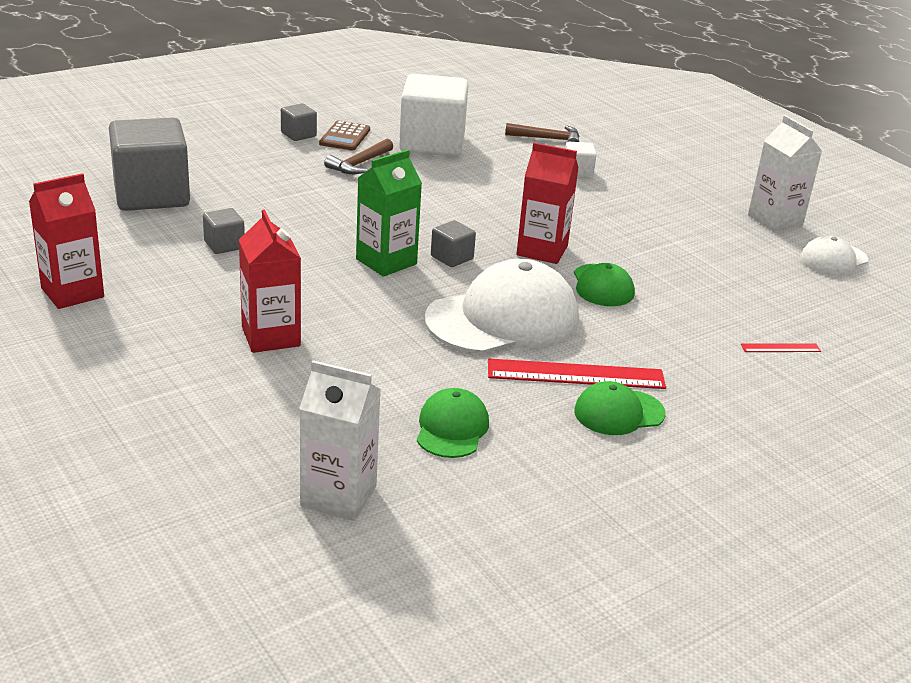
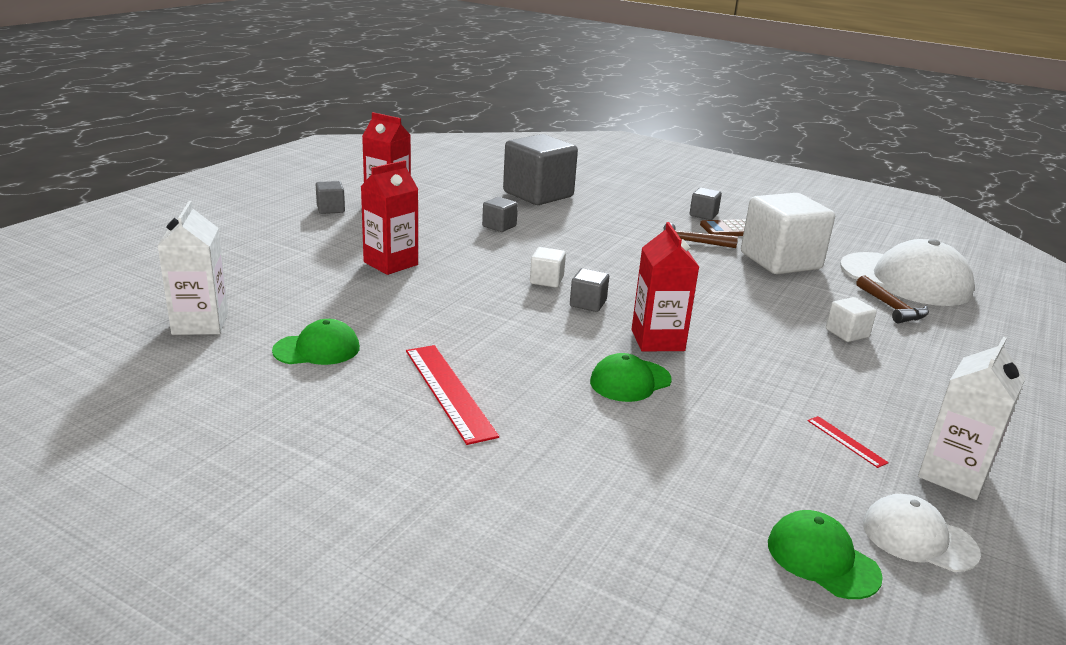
camera: 65 degrees right, 5 degrees down
(54, 338) = (330, 209): none -> grey cube
(386, 261) = (546, 280): green carton -> white cube
(503, 319) = (510, 342): white cap -> white cap (905, 279)
(619, 413) = (400, 424): green cap -> green cap (822, 559)
(780, 348) = (629, 515): red ruler -> red ruler (846, 441)

